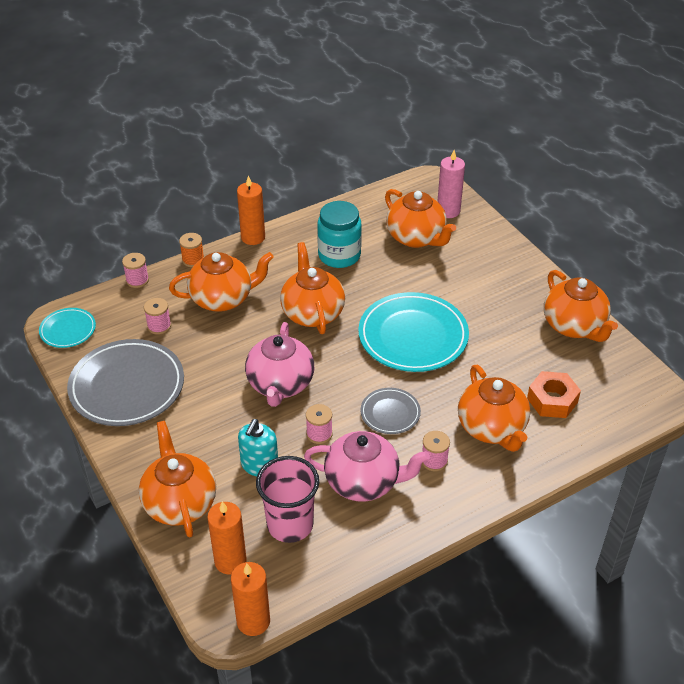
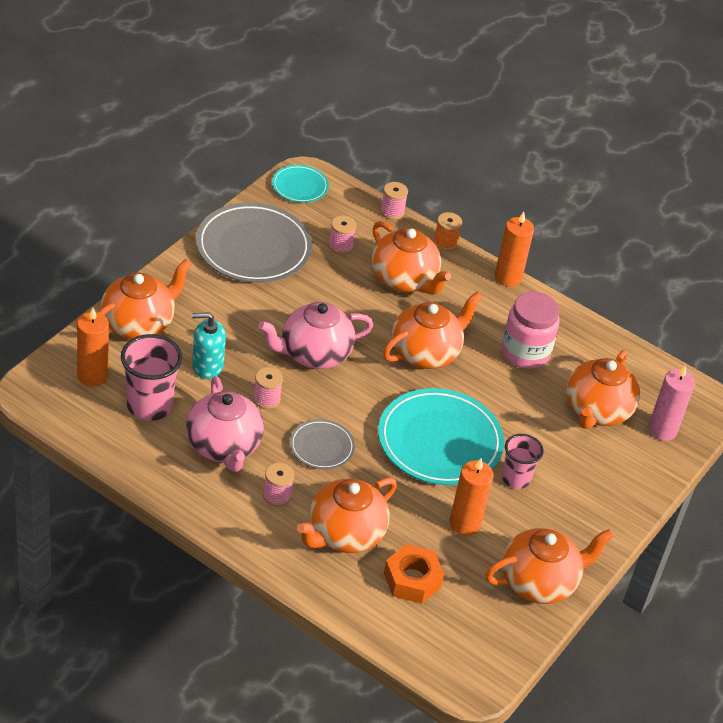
camera: 60 degrees right, 0 degrees up
(253, 621) = (38, 408): orange candle -> orange candle (465, 523)
(339, 255) = (525, 353): turquoise jar -> pink jar
(468, 305) = (516, 479): none -> pink cup
(574, 326) = (539, 582): orange teapot -> orange teapot turned 150 degrees counterclockwise

